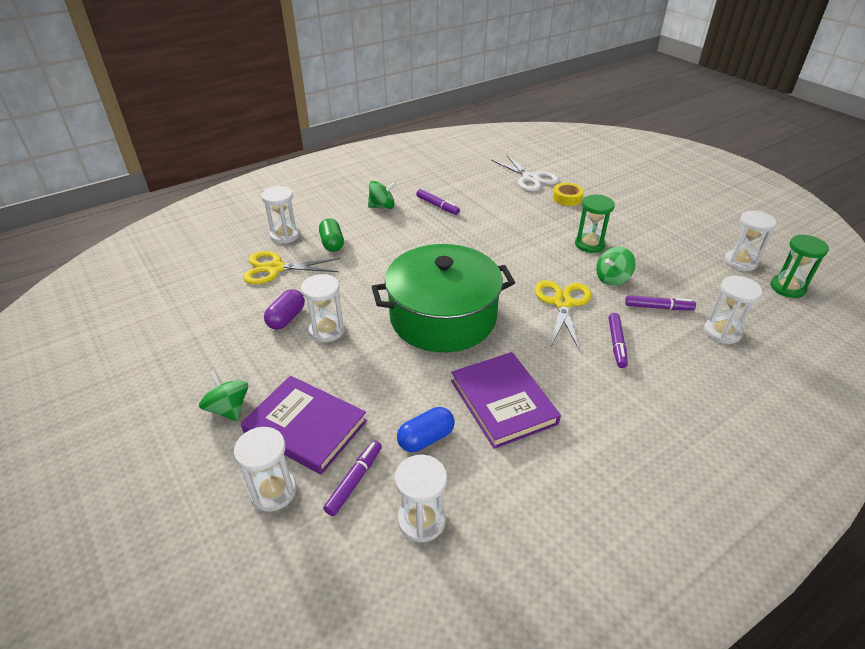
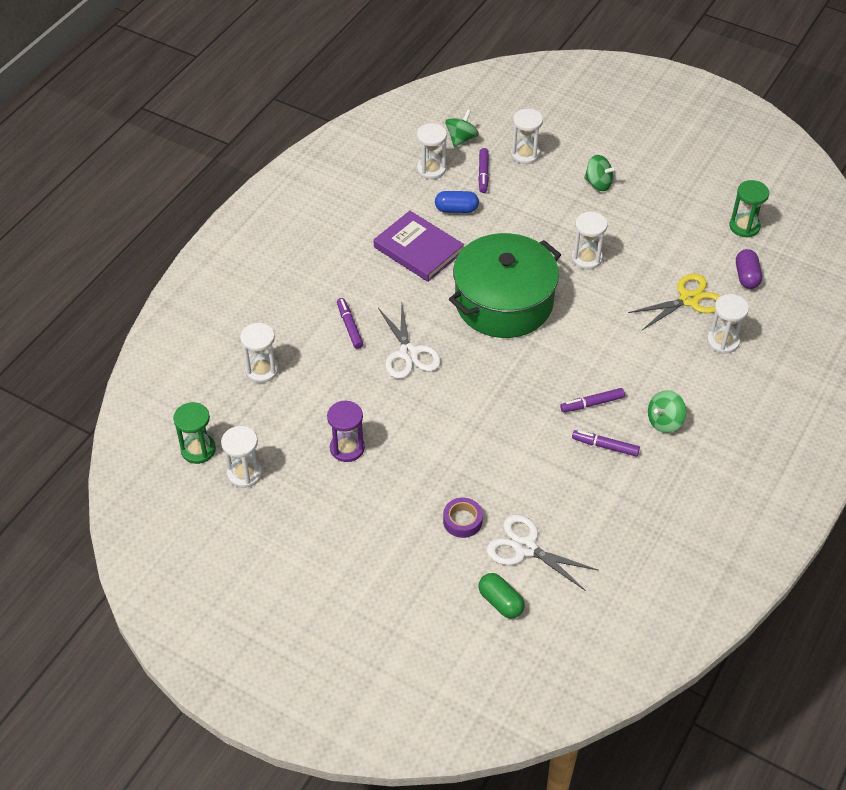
camera: 155 degrees right, 10 degrees up
(286, 318) = (628, 257): purple capsule -> purple capsule (746, 276)
(305, 426) = (538, 190): purple book -> none
(332, 243) = (667, 347): green capsule -> green capsule (500, 602)
(426, 438) = (456, 209): blue capsule -> blue capsule turned 60 degrees clockwise
(562, 303) = (408, 353): yellow scissors -> white scissors
(567, 198) = (462, 521): yellow tape -> purple tape
(589, 244) = (408, 443): green hourglass -> green hourglass (744, 226)
(612, 279) = (372, 400): green spinning top -> green spinning top (461, 139)
(644, 254) = (347, 448): none -> purple hourglass
(658, 307) = (321, 379): purple marker -> purple marker (592, 404)

